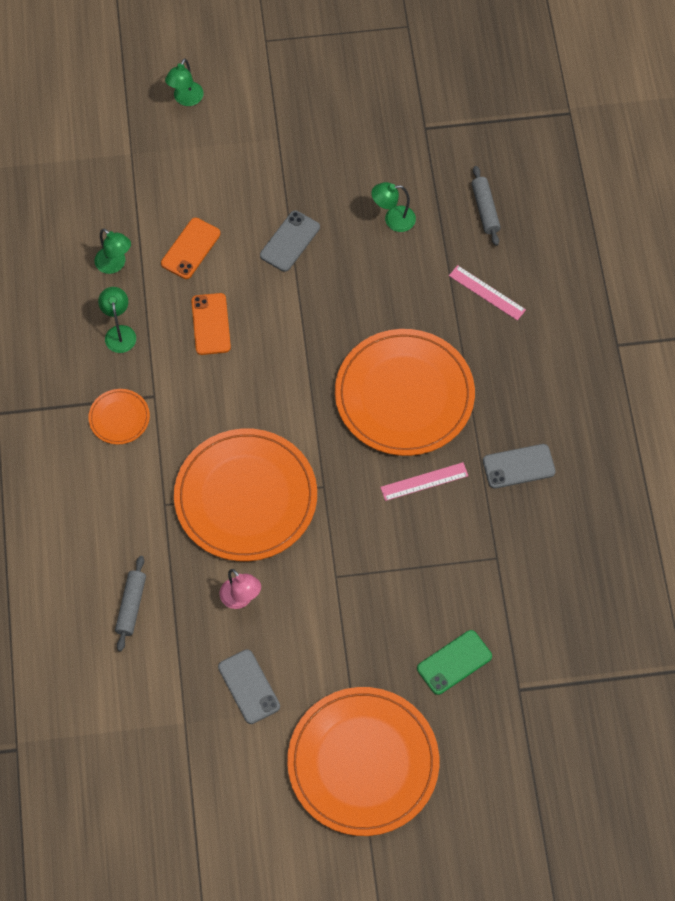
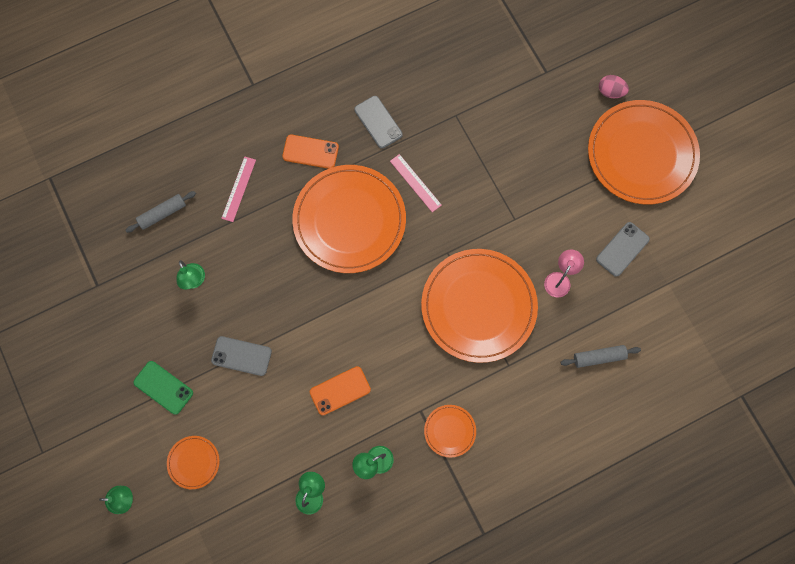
camera: 110 degrees left, 10 degrees up
(190, 248) = (275, 435): orange phone -> orange phone (310, 152)
(196, 167) = (193, 462): none -> orange plate
(454, 662) = (545, 119): green phone -> green phone (163, 387)
(463, 759) = (610, 92): none -> pink egg

